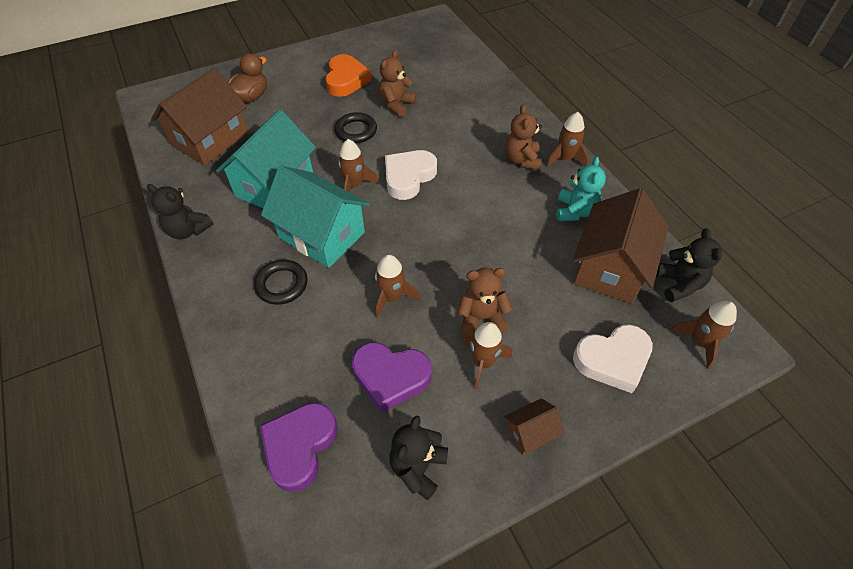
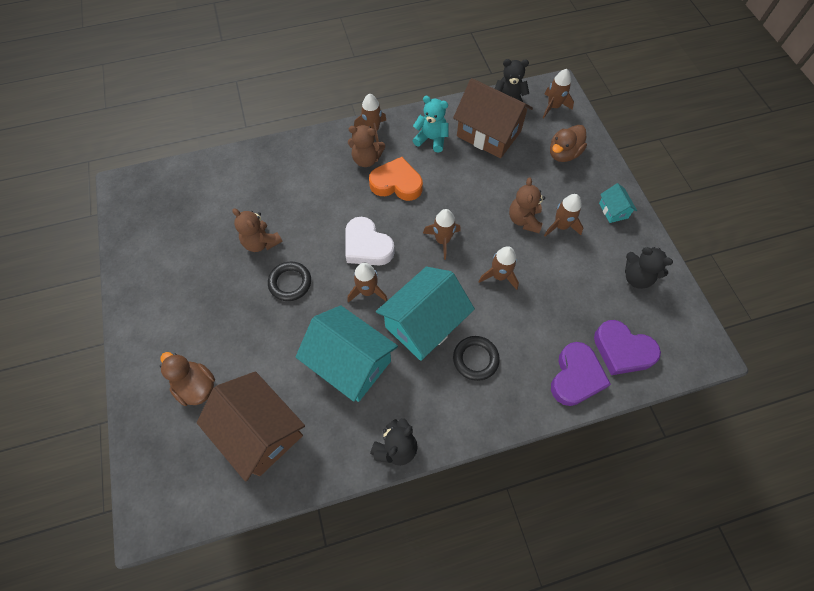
camera: 80 degrees left, 10 degrees up
(346, 80) = (202, 284): orange heart -> orange heart (396, 183)
(390, 377) = (569, 285): purple heart -> purple heart (576, 377)
(430, 238) = (442, 240): none -> brown rocket
(530, 432) = (613, 210): brown house -> turquoise house
(612, 360) = (563, 154): white heart -> brown duck

